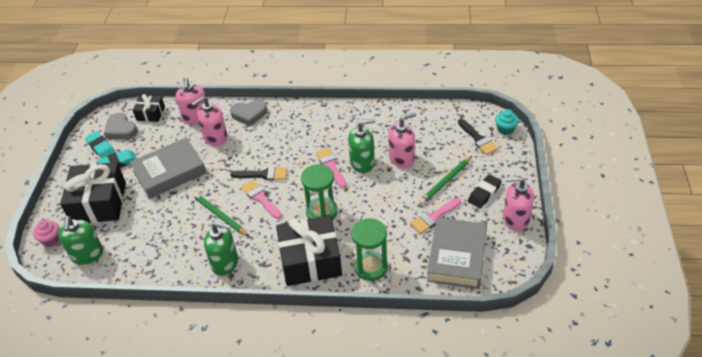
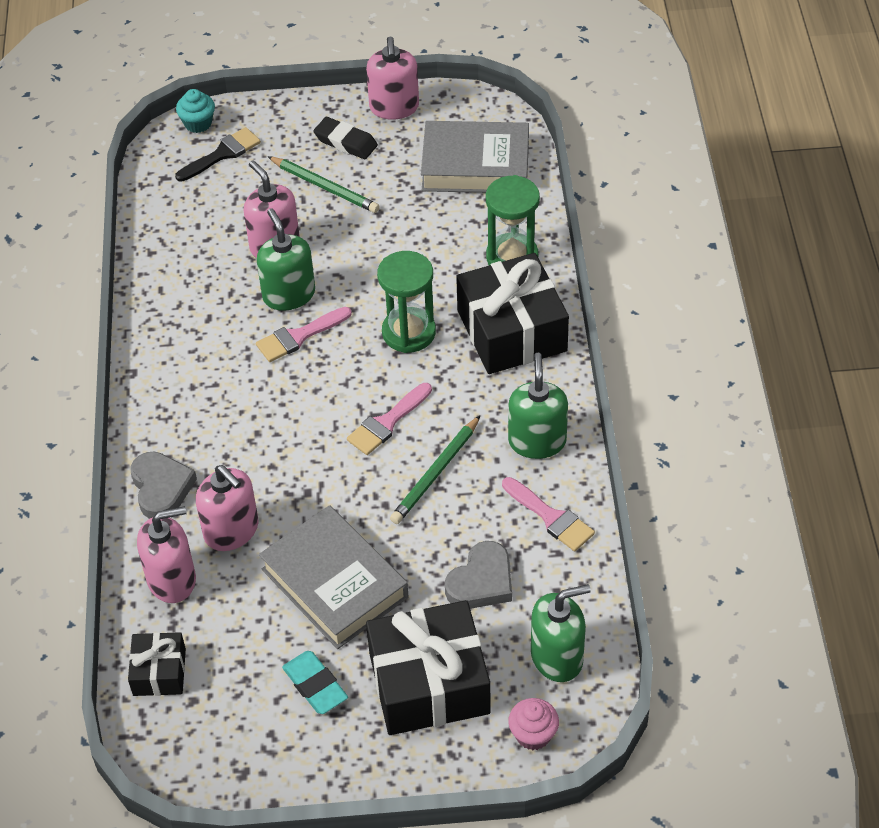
camera: 100 degrees left, 5 degrees up
(101, 147) = (271, 736): turquoise eraser -> none
(121, 129) = (213, 715): grey heart -> grey heart (481, 581)
(263, 174) = (328, 430): black brush -> none
(433, 217) = (402, 195): pink brush -> pink brush (551, 517)

